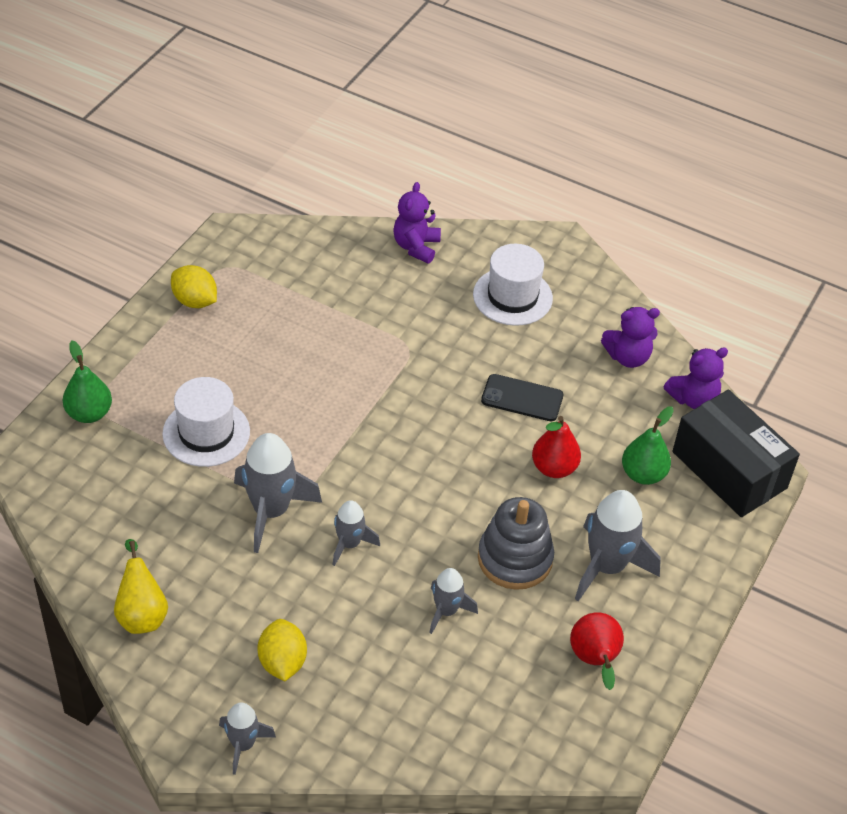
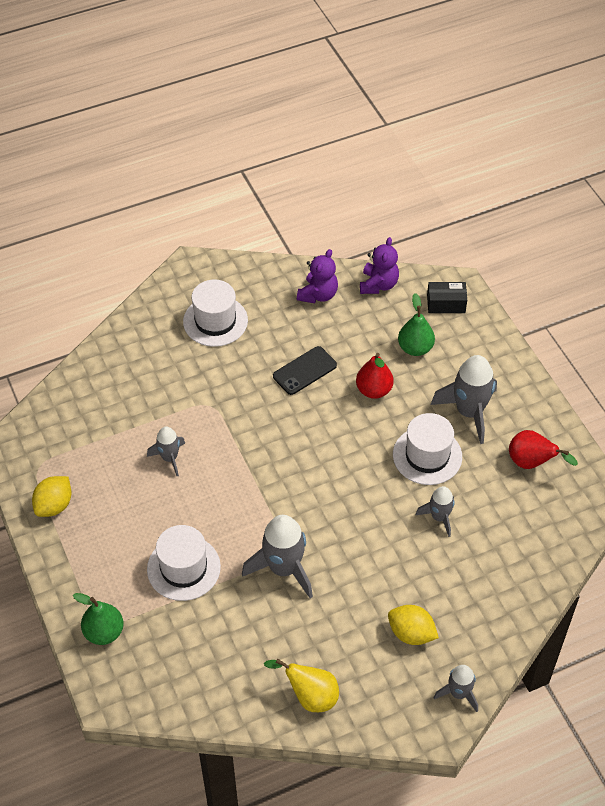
camera: 50 degrees left, 5 degrees up
(195, 301) = (54, 505): yellow lemon -> yellow lemon turned 45 degrees counterclockwise
(349, 544) = (346, 539): grey rocket -> grey rocket (169, 458)
(416, 247) = (123, 345): purple teddy bear -> none
(515, 559) = (427, 455): grey stacking toy -> white hat
(729, 470) = (446, 304): black box -> black box, size x0.50

